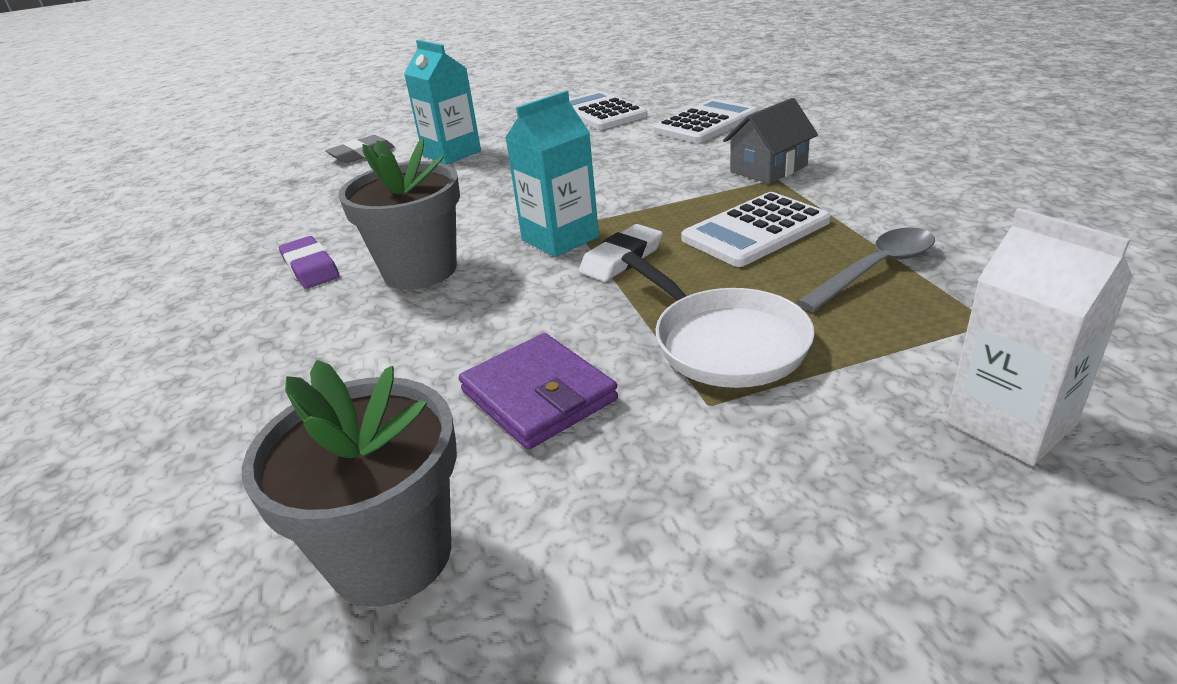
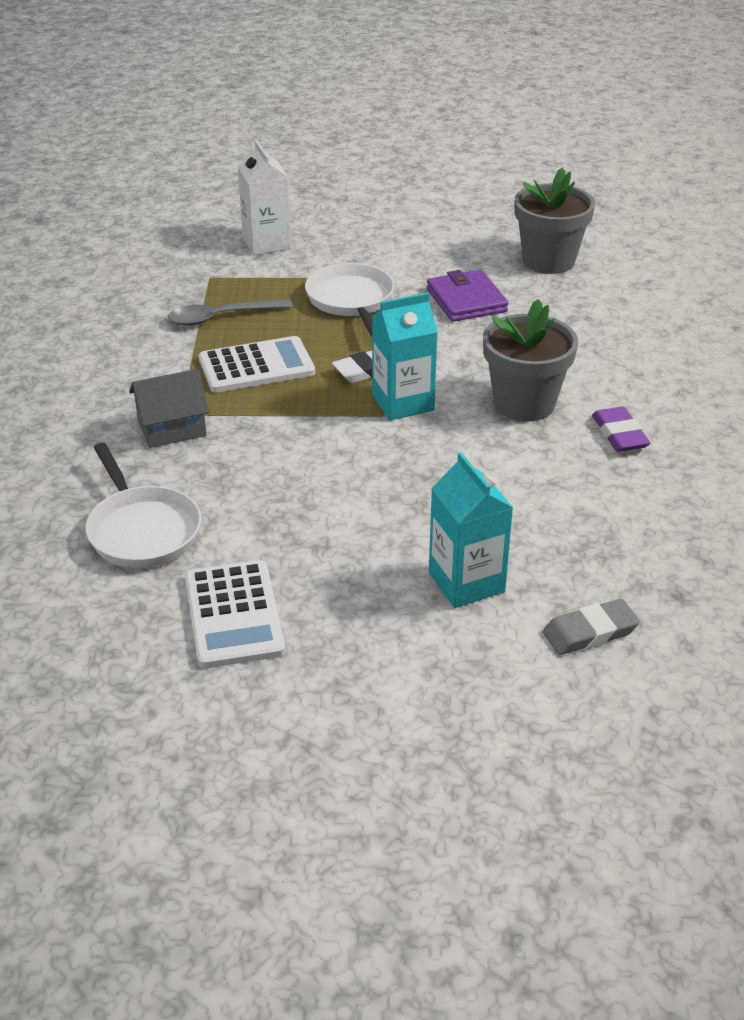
camera: 165 degrees left, 5 degrees up
(706, 123) = (142, 530): white calculator -> white pan

